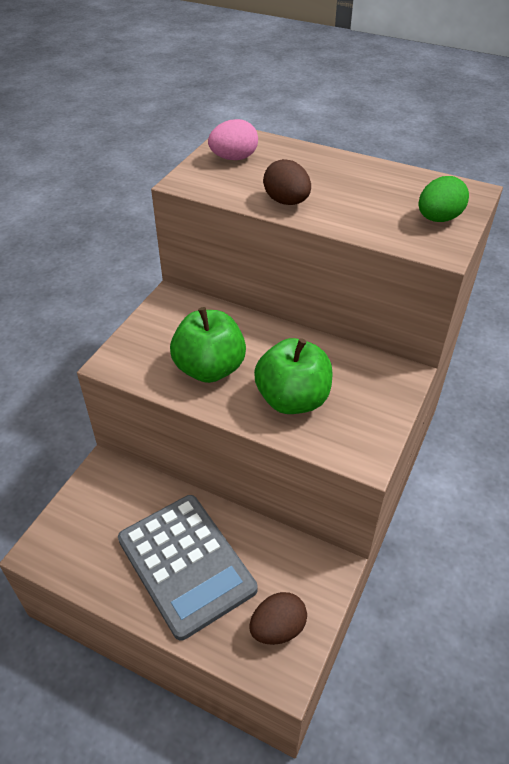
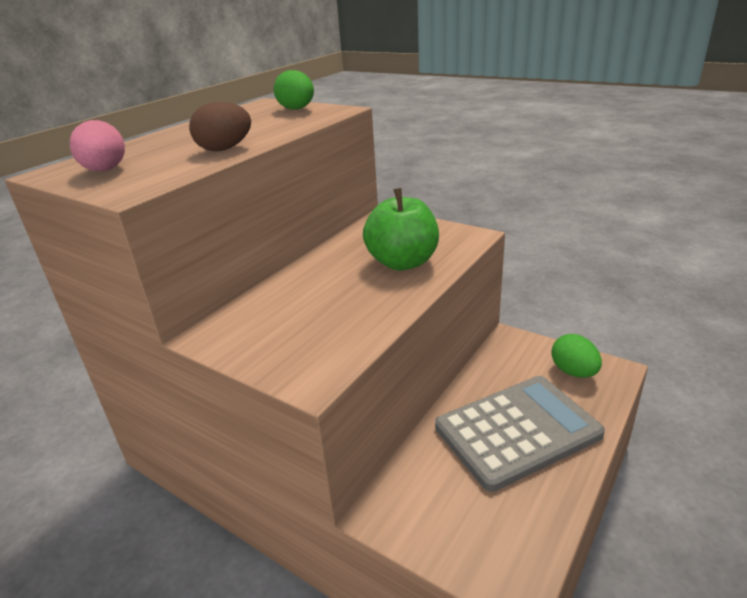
camera: 80 degrees left, 15 degrees down
(209, 369) = (347, 306): green apple -> none
(277, 628) = (573, 372): brown egg -> green egg

